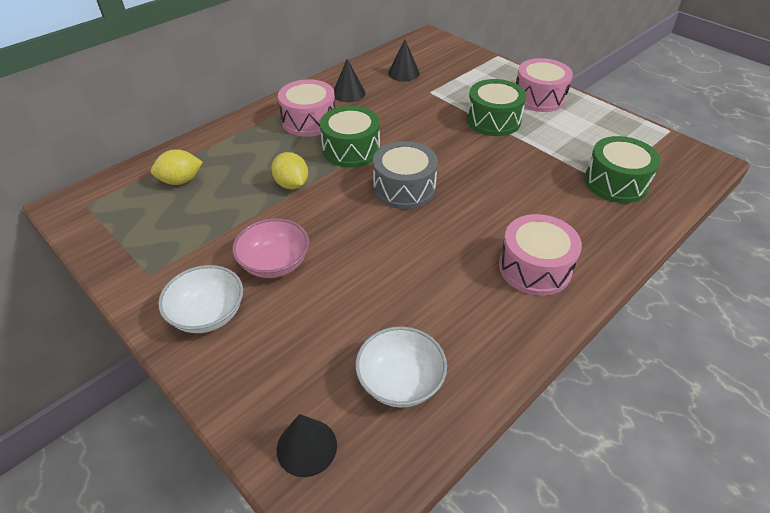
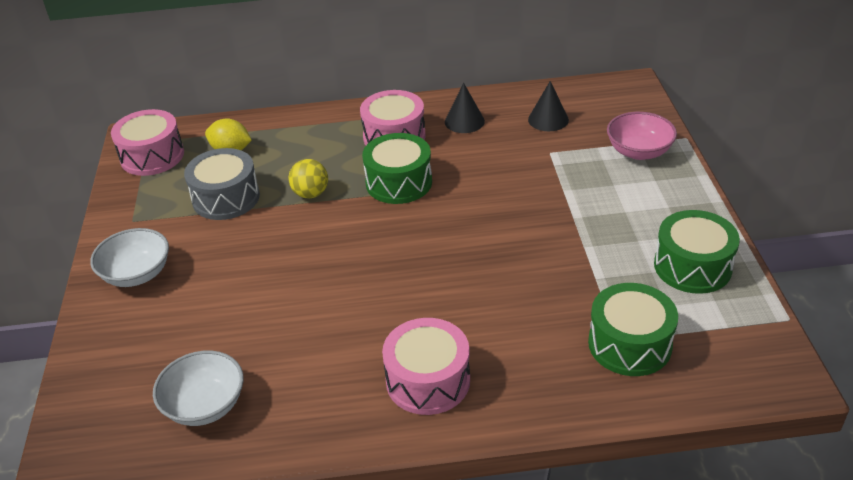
camera: 40 degrees right, 5 degrees down
(274, 263) = (222, 258): pink bowl -> pink bowl (638, 151)
(292, 184) = (311, 194): yellow lemon -> yellow ball
(306, 447) = (95, 409): black cone -> none
(404, 188) = (402, 243): grey drum -> grey drum (226, 198)
(493, 120) = (580, 213): green drum -> green drum (692, 266)
(539, 97) = (670, 209): pink drum -> pink drum (152, 156)

